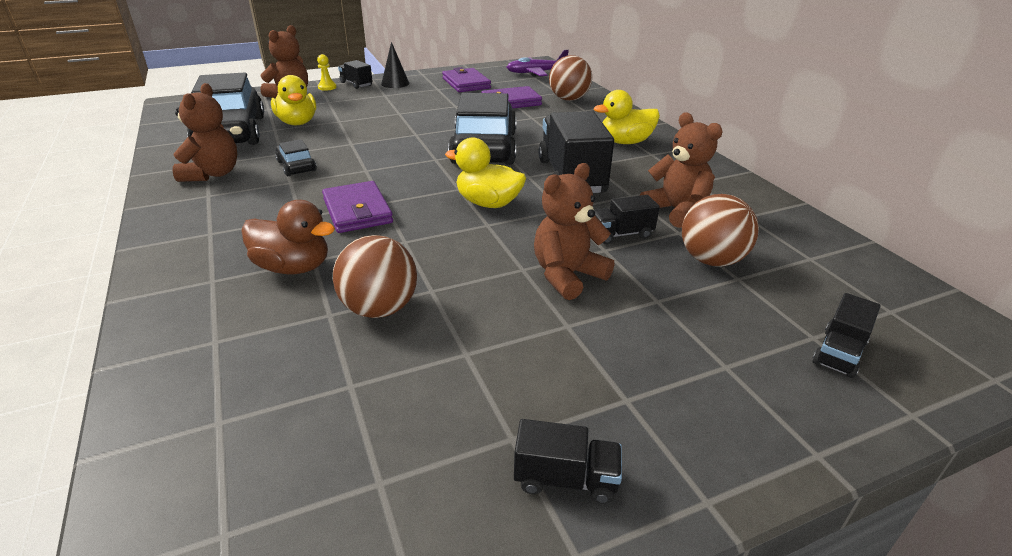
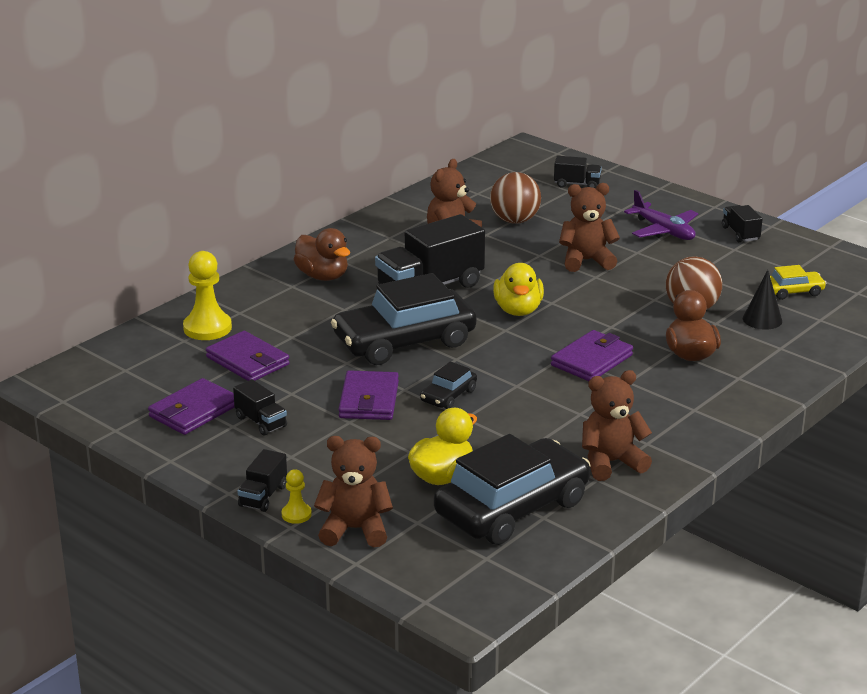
camera: 115 degrees left, 5 degrees down
(296, 166) = (547, 424): black car -> black car (448, 396)
(319, 437) = (793, 291): none -> yellow car
(395, 83) = (235, 465): black cone -> black cone (762, 319)
(416, 122) = (369, 400): none -> purple wallet
(536, 73) = (103, 373): purple plane -> purple plane (663, 231)
(567, 275) = (586, 261): brown teddy bear -> brown teddy bear turned 150 degrees clockwise
(569, 99) = (207, 328): brown ball -> yellow pawn
(621, 234) = (512, 252): black truck -> black truck (261, 422)
(625, 142) = (323, 276): yellow duck -> brown duck

